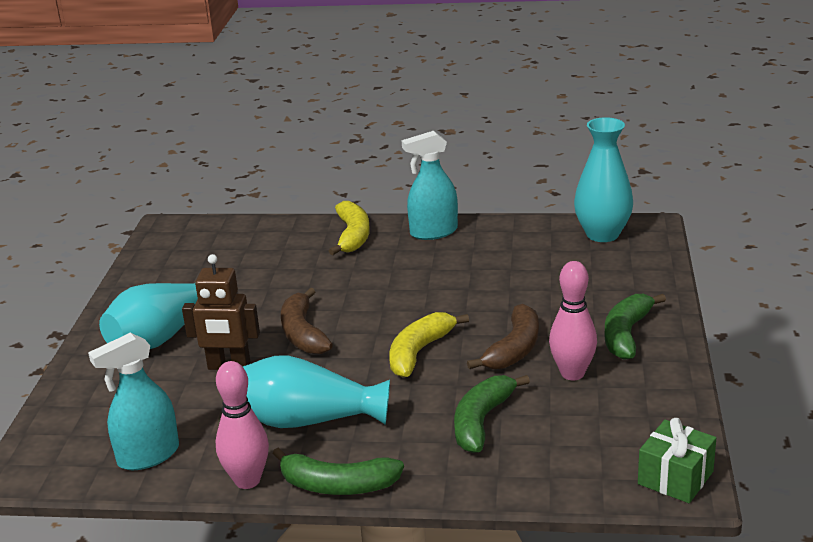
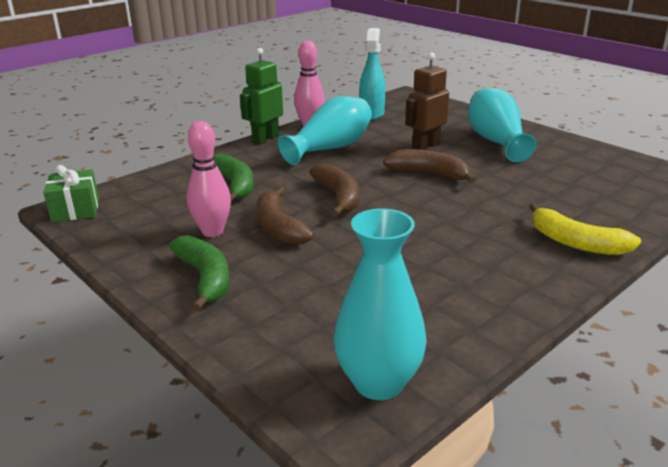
camera: 130 degrees right, 0 degrees up
(337, 485) = (265, 138): green banana -> green robot
(419, 352) = (338, 197): yellow banana -> brown banana
(433, 232) = (531, 283): turquoise spray bottle -> none

